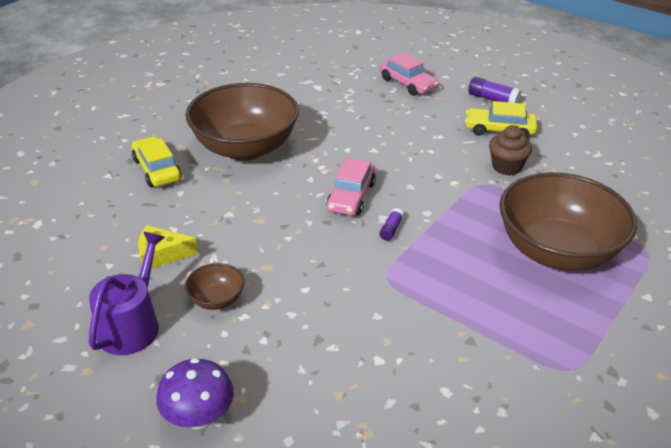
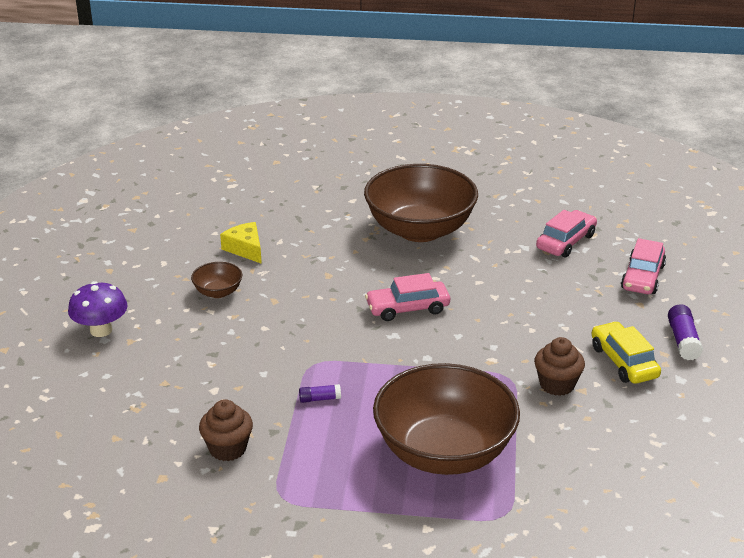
camera: 60 degrees right, 5 degrees down
(132, 325) = (164, 268): purple watering can -> none
(157, 170) = (344, 203): yellow car -> none
(334, 93) = (566, 242): none -> pink car
(391, 229) = (381, 345): purple glue stick -> purple glue stick (320, 399)
(478, 382) = (228, 448): none -> brown cupcake

